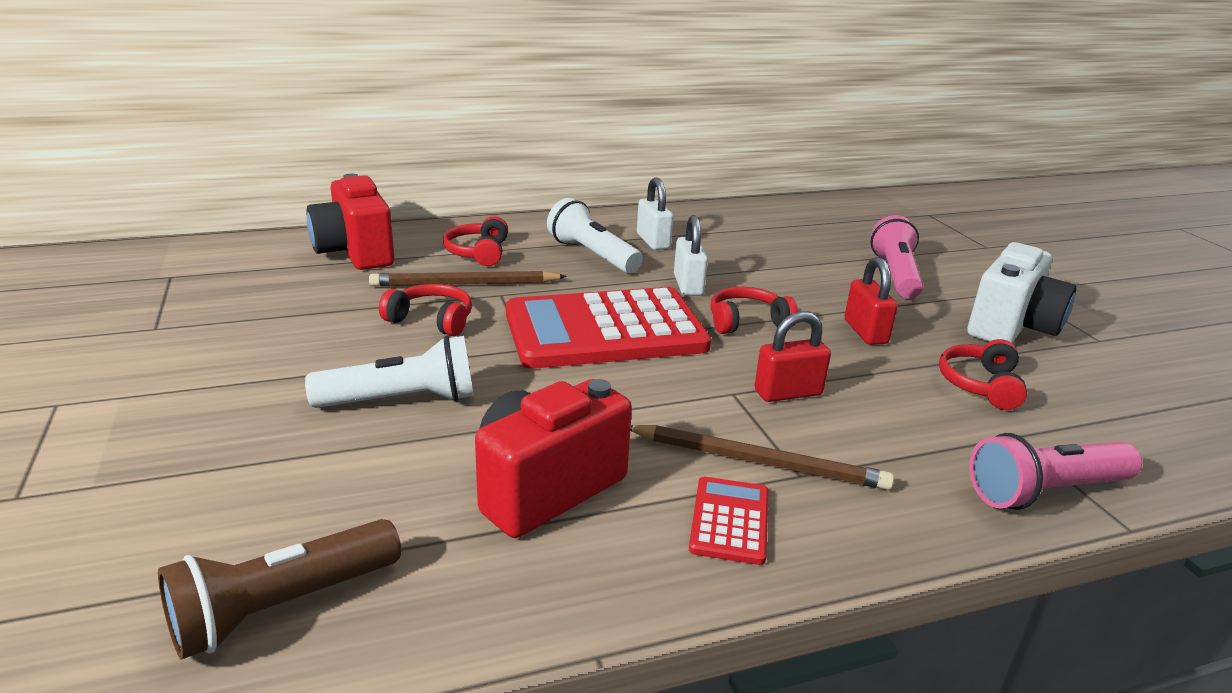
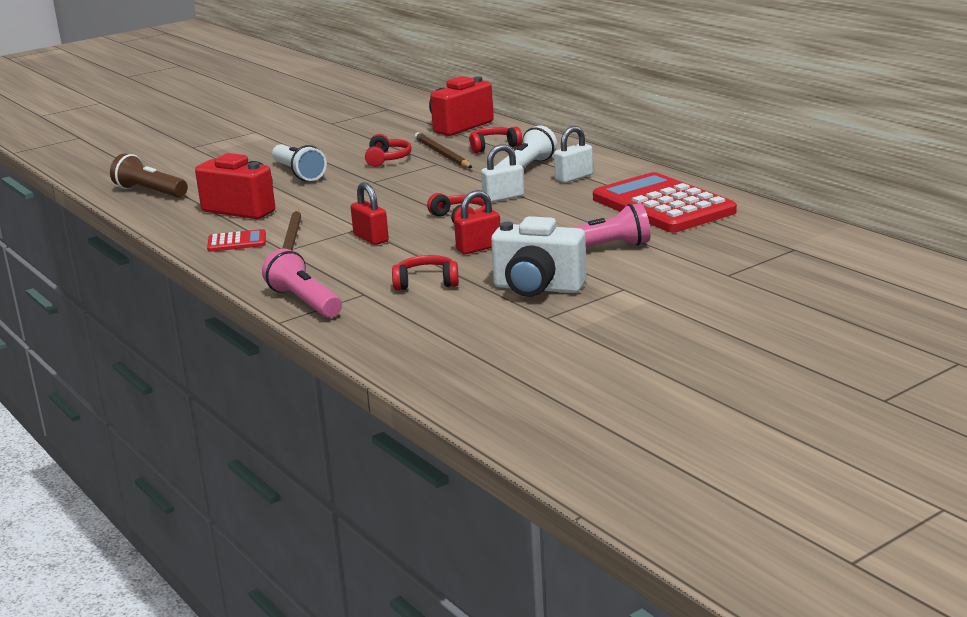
camera: 75 degrees right, 5 degrees down
(605, 330) = (411, 191): red calculator -> red calculator (663, 205)

